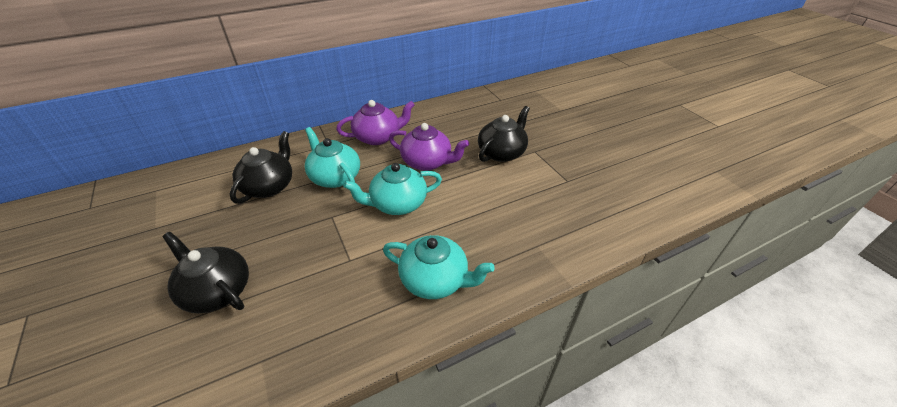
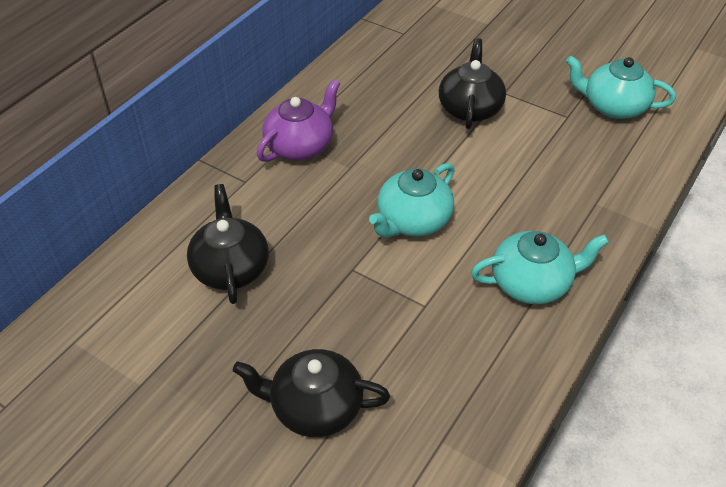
camera: 30 degrees left, 5 degrees up
(335, 177) = (303, 220): turquoise teapot -> turquoise teapot (613, 106)
(427, 162) = (396, 155): purple teapot -> none

